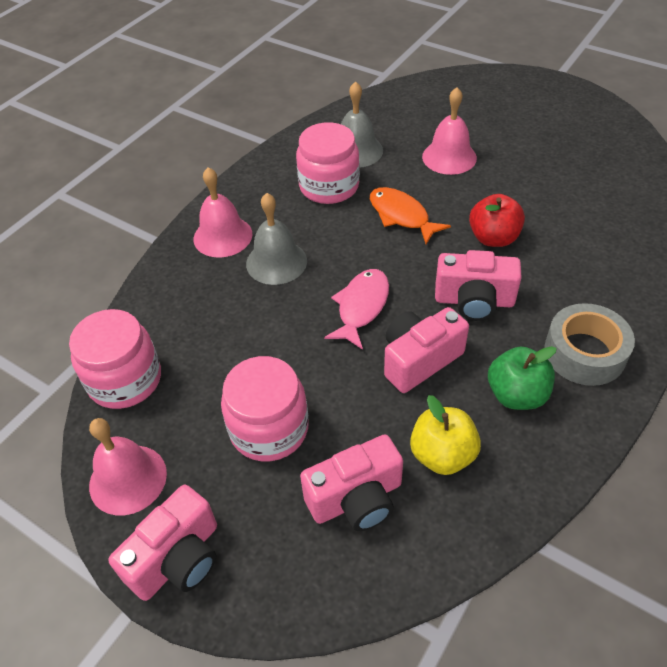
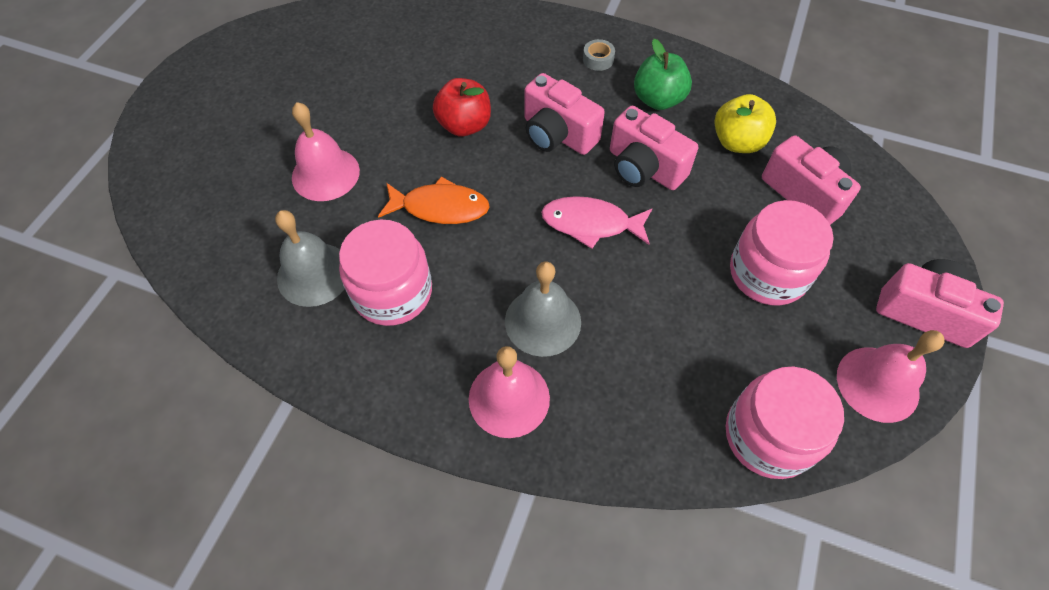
camera: 105 degrees left, 10 degrees up
(401, 216) = (440, 207): orange fish -> orange fish turned 120 degrees counterclockwise
(474, 301) = (557, 134): pink camera -> pink camera turned 135 degrees clockwise
(584, 353) = (598, 59): grey tape -> grey tape, size x0.45

